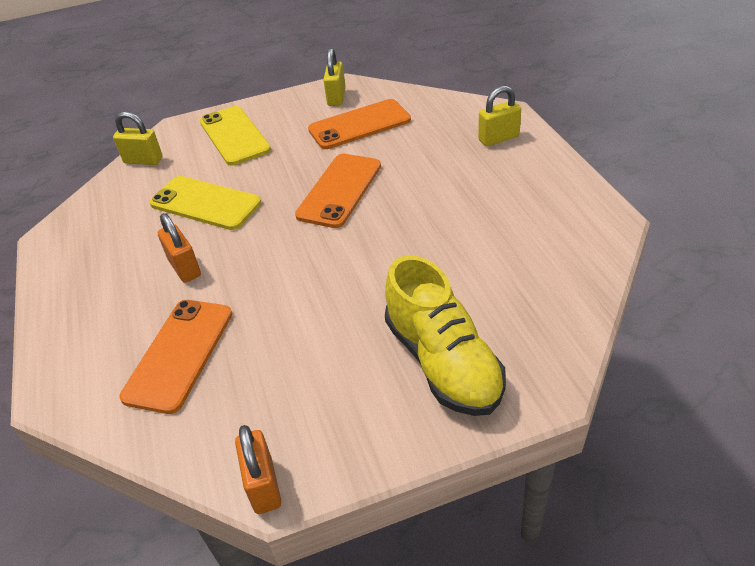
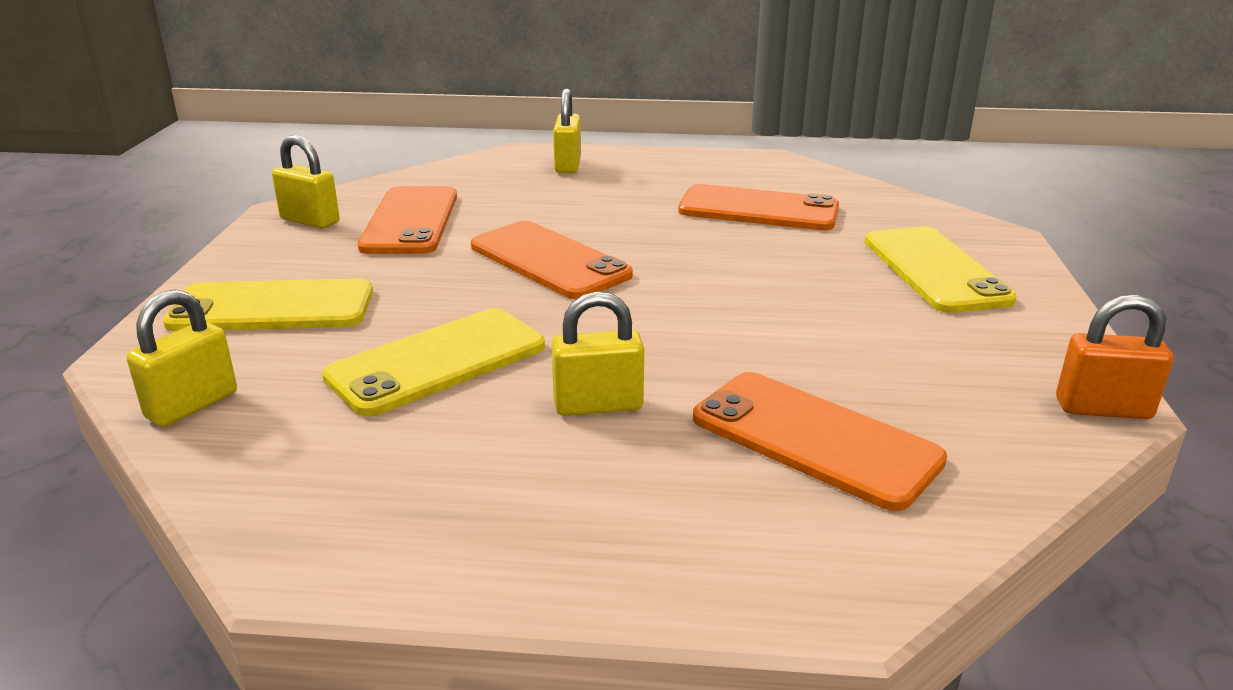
camera: 70 degrees left, 15 degrees down
(185, 268) = (598, 405): orange padlock -> yellow padlock
(443, 362) = (935, 270): yellow shoe -> yellow phone
(491, 244) = (758, 209): none -> orange phone

